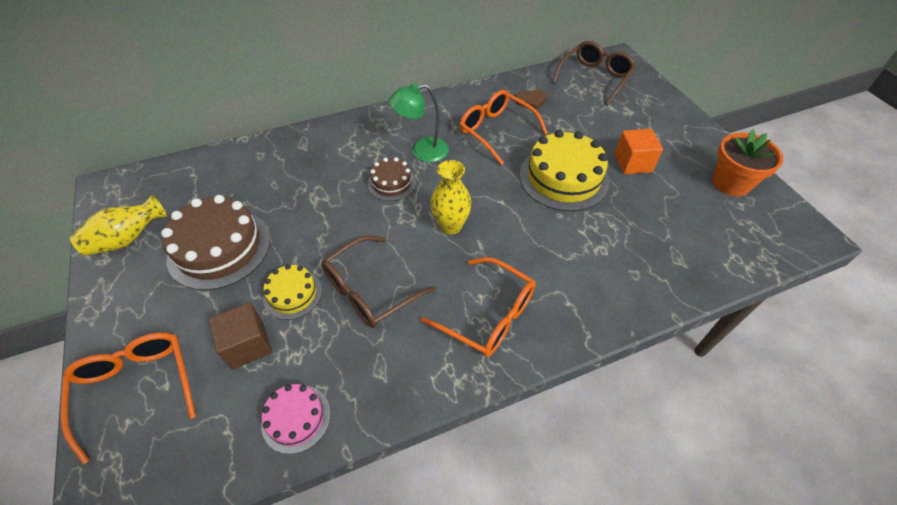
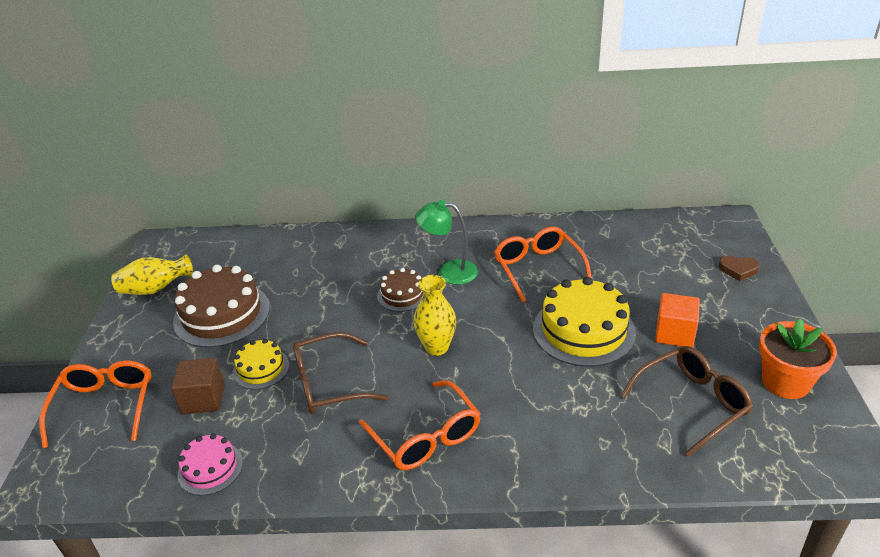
camera: 25 degrees right, 15 degrees down
(531, 101) = (594, 247): brown heart -> brown heart (738, 270)
(594, 77) = (686, 236): brown glasses -> brown glasses (692, 403)

